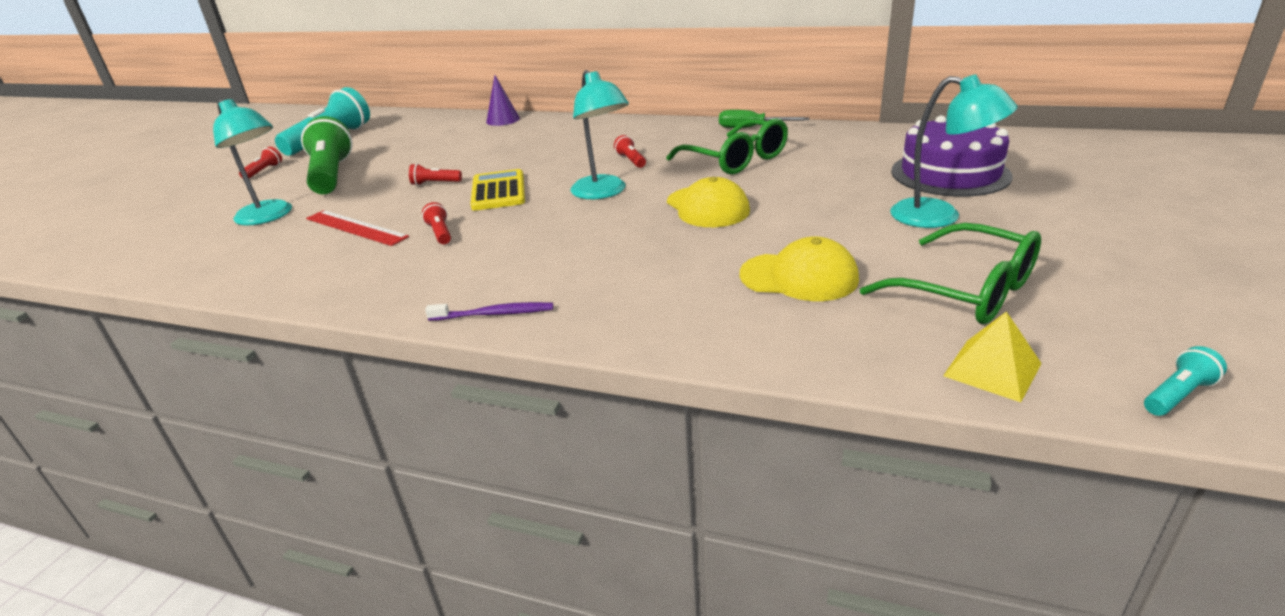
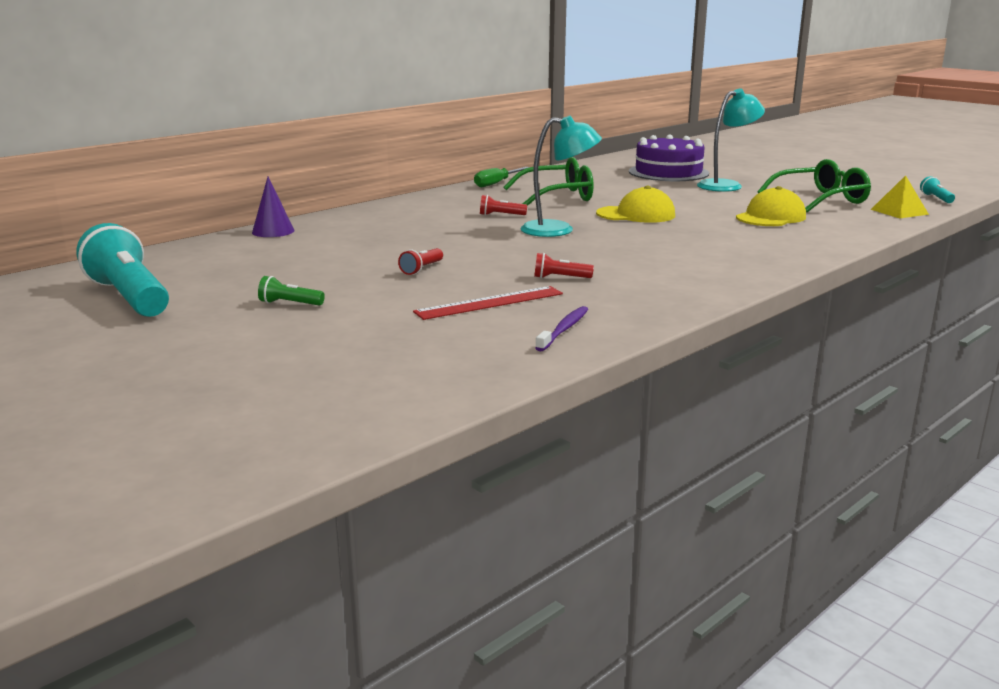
camera: 65 degrees left, 10 degrees down
(264, 171) = (181, 334): red flashlight -> none
(269, 217) = (379, 335): turquoise lamp -> none
(331, 175) = (289, 304): green flashlight -> green flashlight, size x0.42
(494, 314) = (742, 278): purple toothbrush -> purple toothbrush (564, 329)
(498, 191) = (492, 253): yellow calculator -> none

